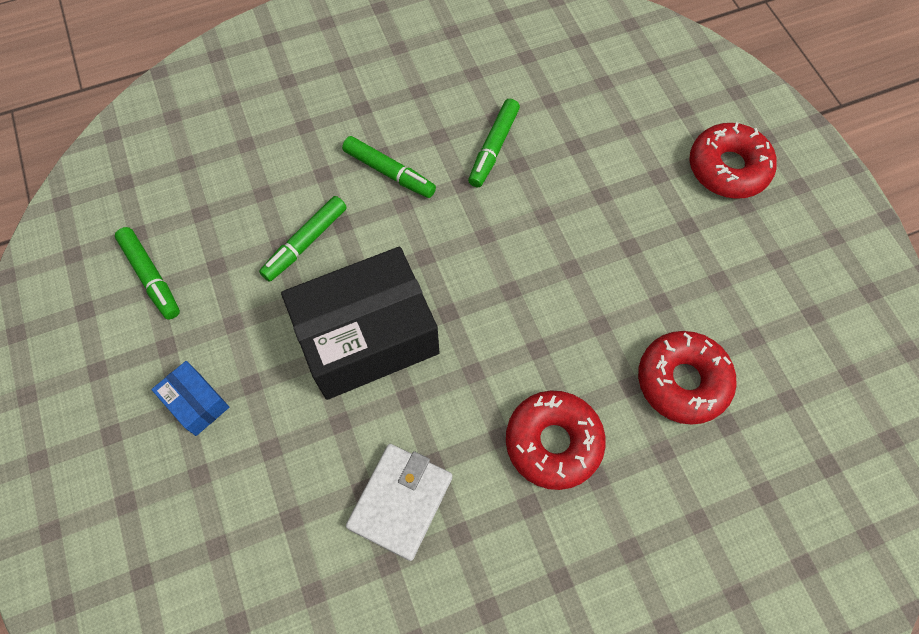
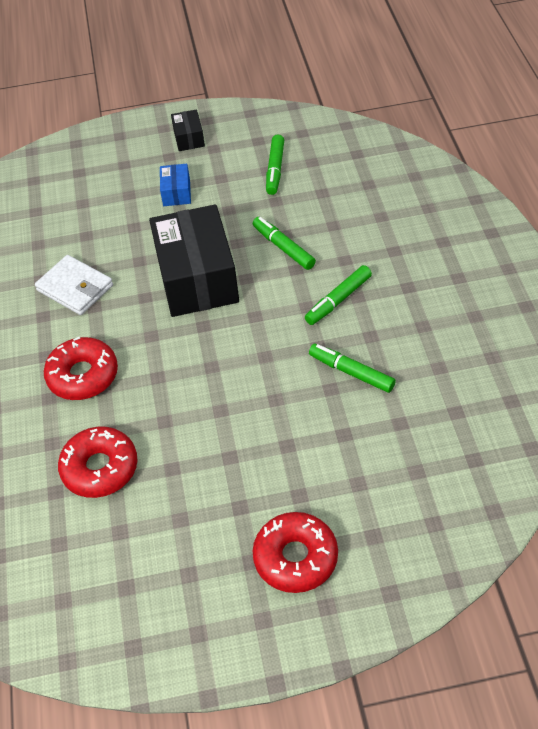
camera: 105 degrees right, 15 degrees down
(68, 413) = (189, 138): none -> black box
(151, 277) = (275, 169): green marker -> green marker turned 60 degrees counterclockwise
(196, 403) = (176, 192): blue box -> blue box turned 60 degrees counterclockwise

